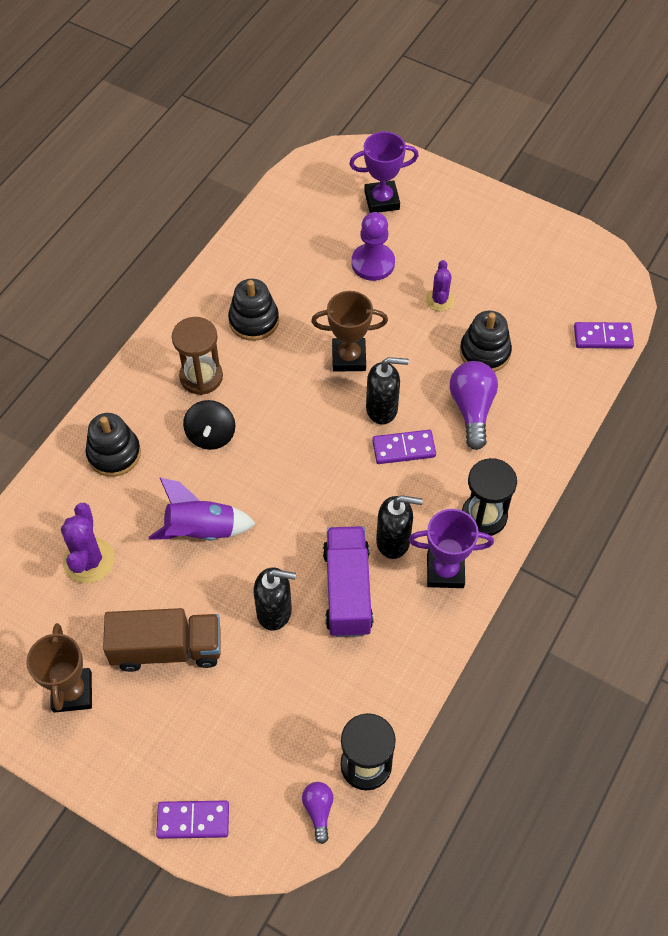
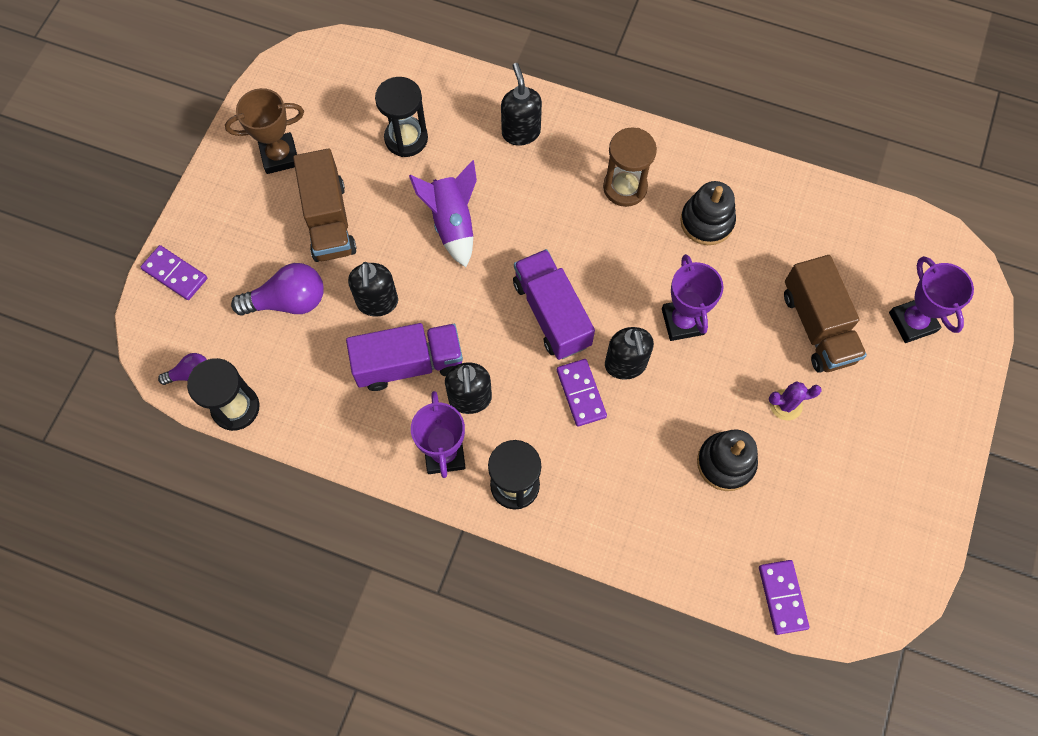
camera: 80 degrees right, 10 degrees up
(89, 560) = (406, 138): purple cactus -> black hourglass
(114, 454) = (521, 132): black stacking toy -> black soap dispenser
(193, 820) = (175, 274): purple domino -> purple domino turned 45 degrees counterclockwise
(211, 435) = (558, 210): black spinning top -> none
(319, 459) = (552, 313): none -> purple truck
(348, 357) = (683, 321): brown trophy -> purple trophy
(373, 263) = (817, 326): purple pawn -> brown truck
(472, 409) = (646, 457): purple light bulb -> purple light bulb (288, 301)

